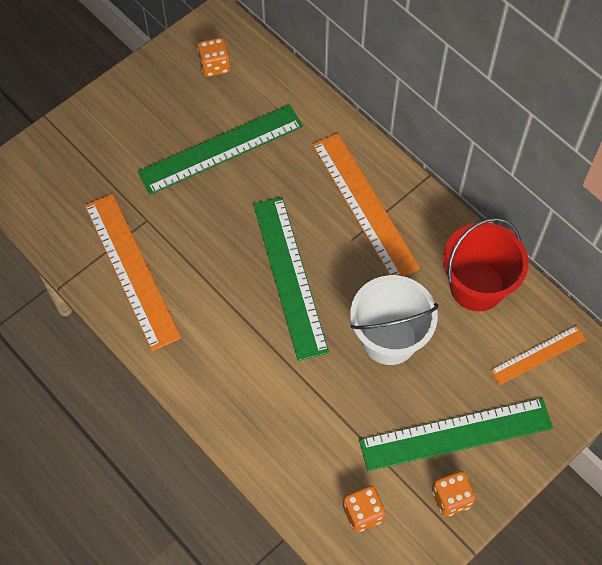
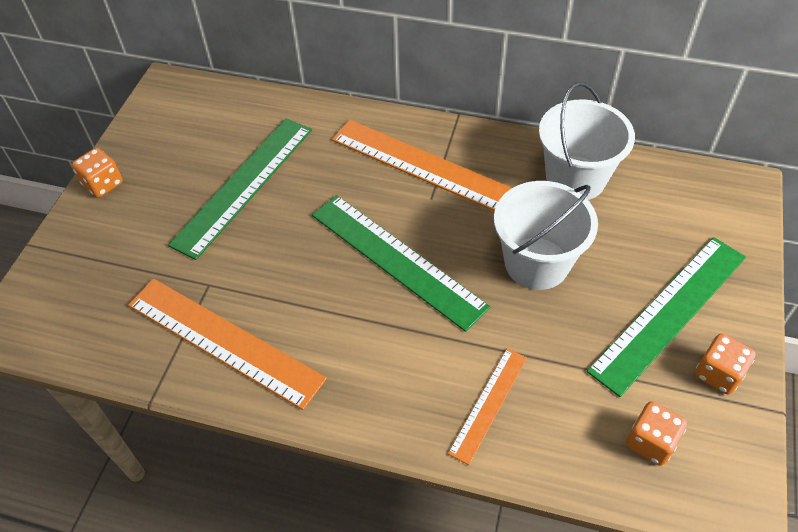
camera: 30 degrees left, 10 degrees down
(215, 66) = (188, 121): orange dice -> orange dice (103, 184)
(477, 286) = (575, 178): red bucket -> white bucket
(538, 355) = (676, 205): orange ruler -> orange ruler (488, 404)

